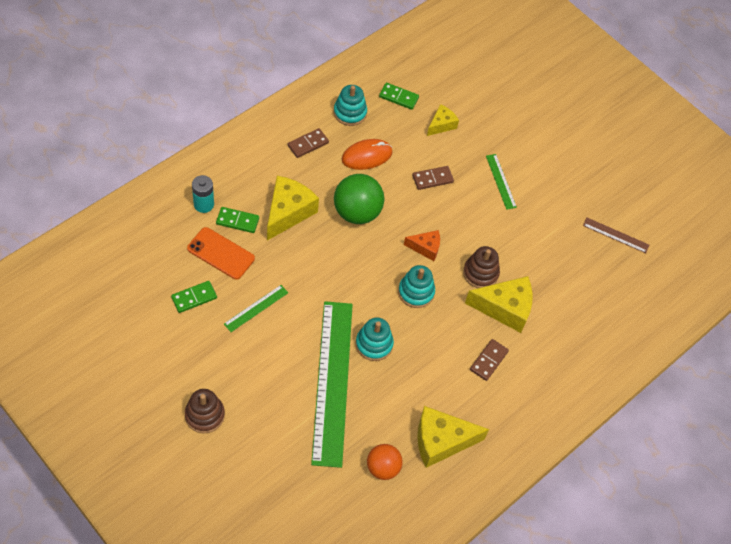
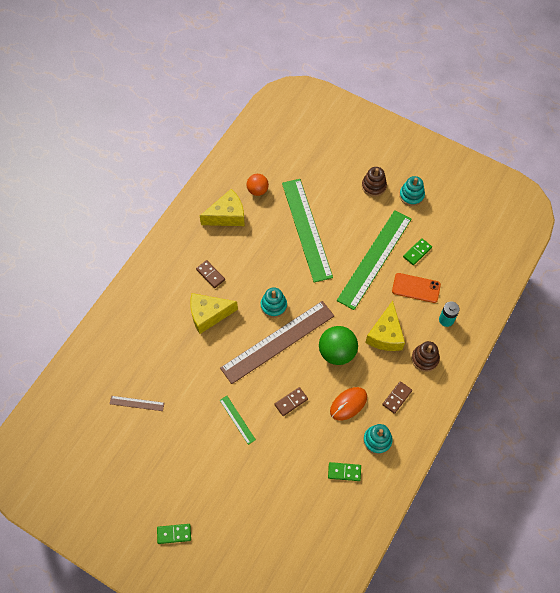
camera: 170 degrees right, 5 degrees up
(237, 221) = (417, 315): green domino -> green domino (174, 534)
(256, 308) = (374, 259): green ruler -> green ruler, size x2.39
(374, 344) = (289, 261): turquoise stacking toy -> turquoise stacking toy (411, 195)
(425, 248) = (278, 341): orange cheese -> brown ruler
(441, 125) = (300, 457): yellow cheese -> none
(480, 273) = (232, 335): brown stacking toy -> brown stacking toy (425, 359)
(488, 360) = (210, 275): brown domino -> brown domino turned 60 degrees counterclockwise

